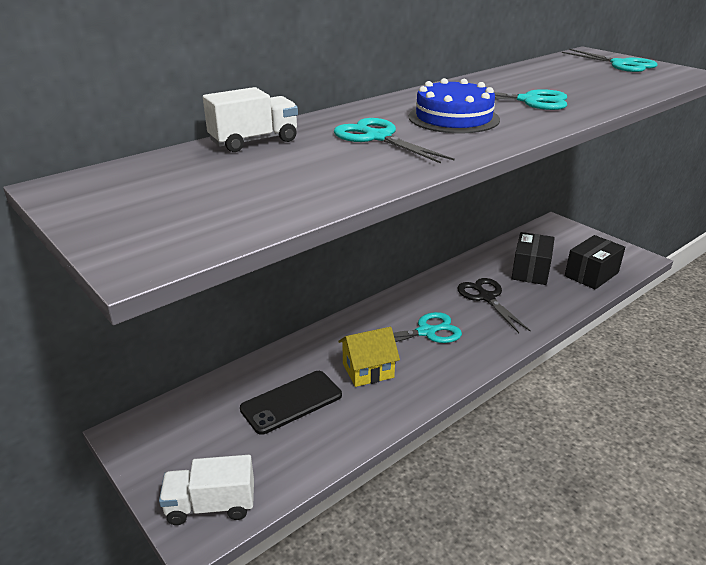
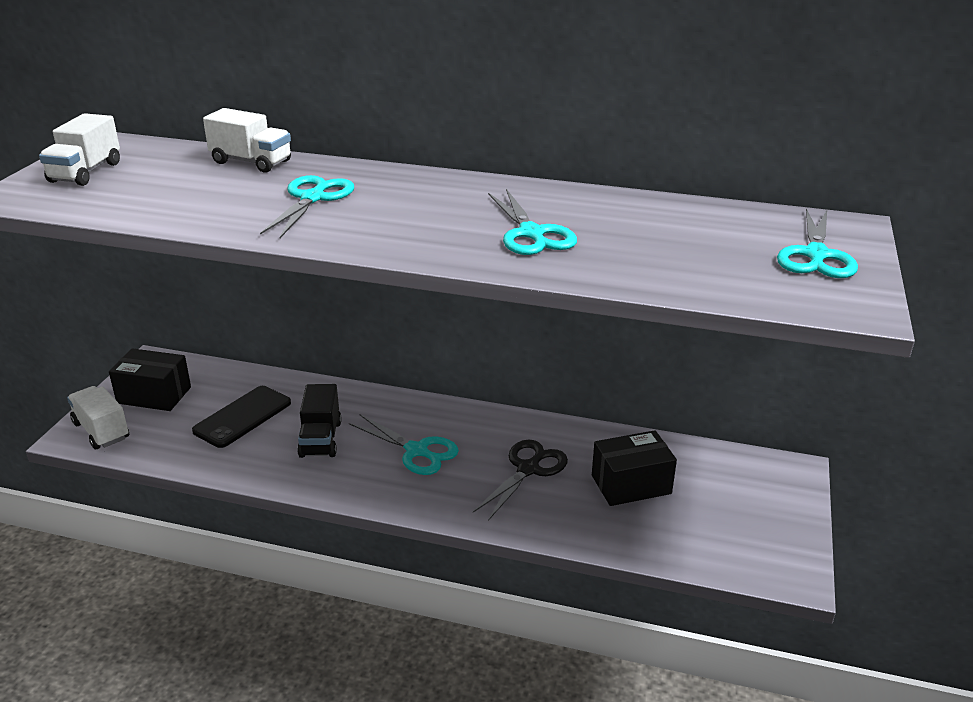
camera: 55 degrees right, 0 degrees up
(143, 208) = (85, 172): none -> white truck
(291, 402) = (242, 417): black phone -> black phone turned 75 degrees counterclockwise
(368, 370) = (320, 439): yellow house -> black truck
(453, 118) = (414, 213): blue cake -> none
(591, 274) = (684, 538): black box -> black box (154, 395)

